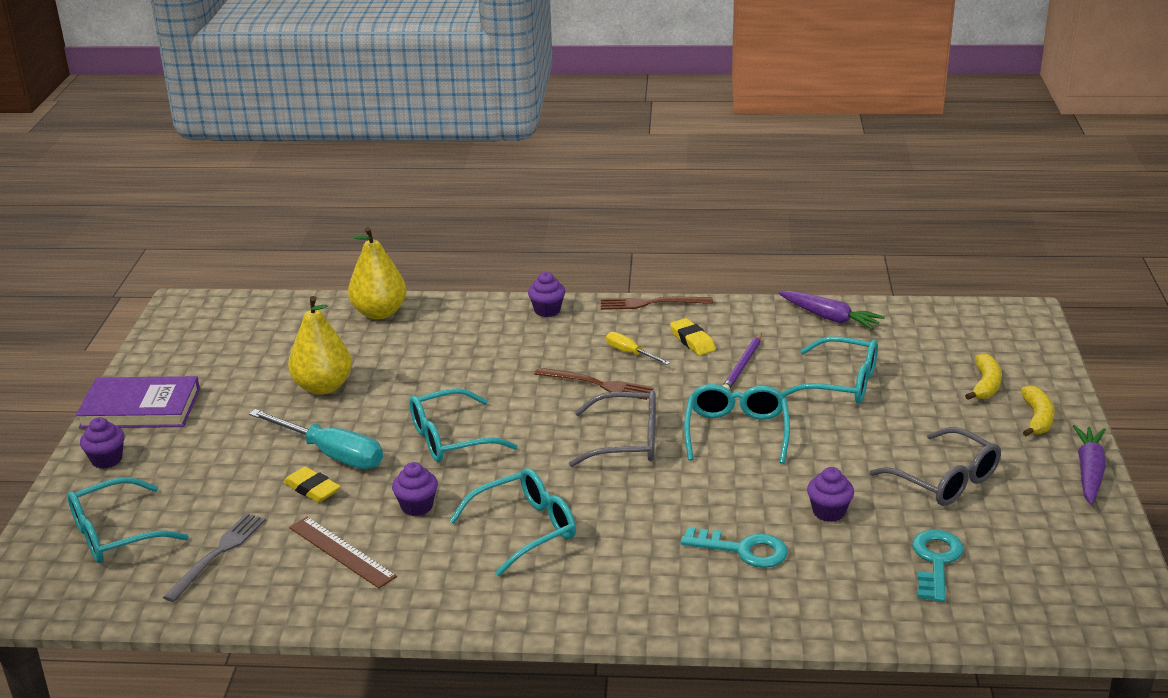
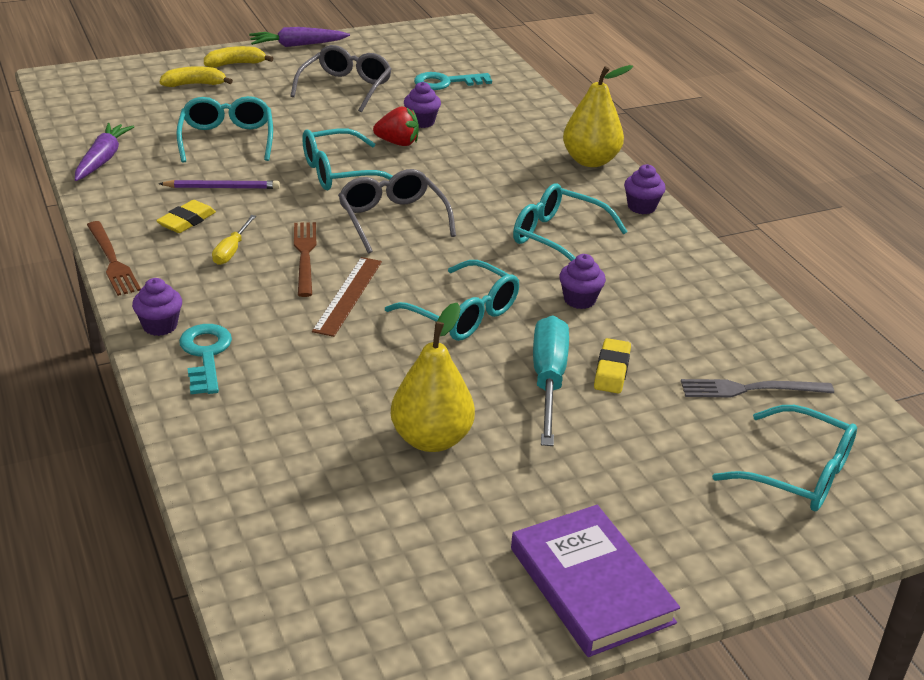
camera: 120 degrees left, 5 degrees up
(107, 460) = (706, 554): purple cupcake -> purple cupcake (641, 207)
(342, 552) = (675, 319): brown ruler -> brown ruler (348, 295)
(379, 313) = (227, 461): yellow pear -> yellow pear (590, 161)
(742, 550) = (496, 146): turquoise key -> turquoise key (205, 355)
(784, 482) = (398, 143): none -> red strawberry

